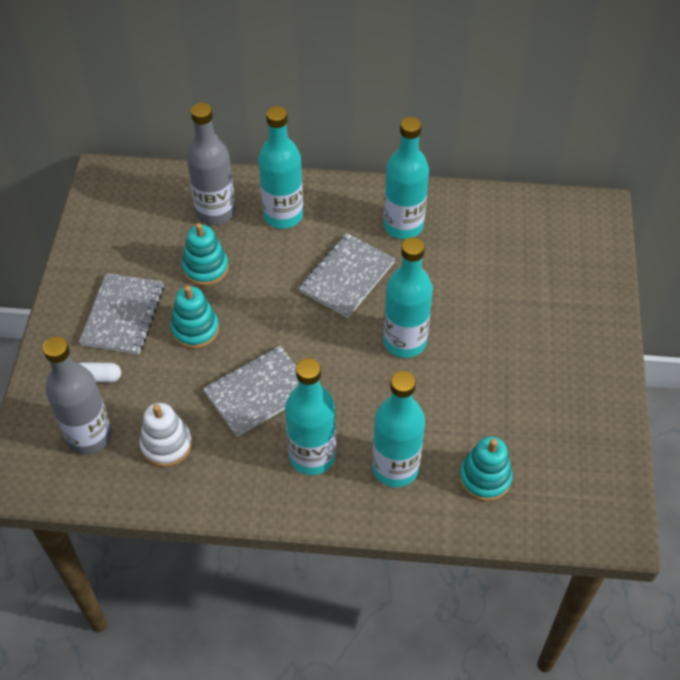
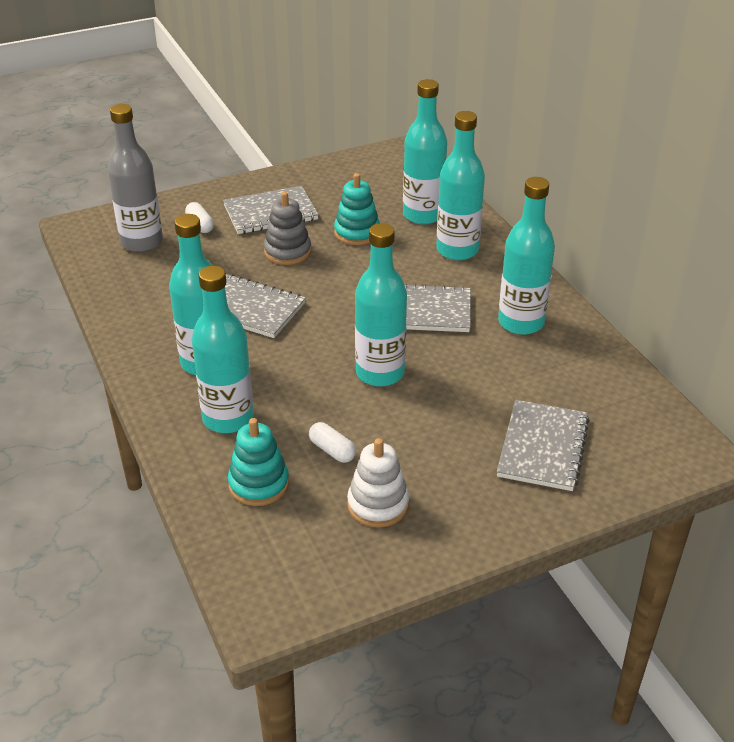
camera: 60 degrees right, 15 degrees down
(166, 444) = (160, 281): white stacking toy -> white stacking toy (378, 505)
(195, 329) = (287, 252): turquoise stacking toy -> grey stacking toy
(215, 212) = (423, 215): grey bottle -> turquoise bottle
(475, 413) = (332, 450): none -> white capsule
(545, 287) = (542, 447): none -> grey notebook

